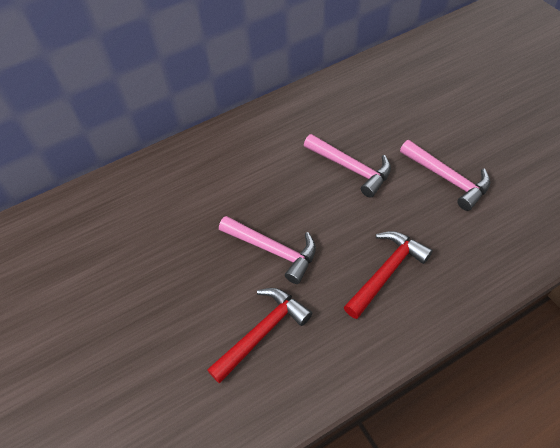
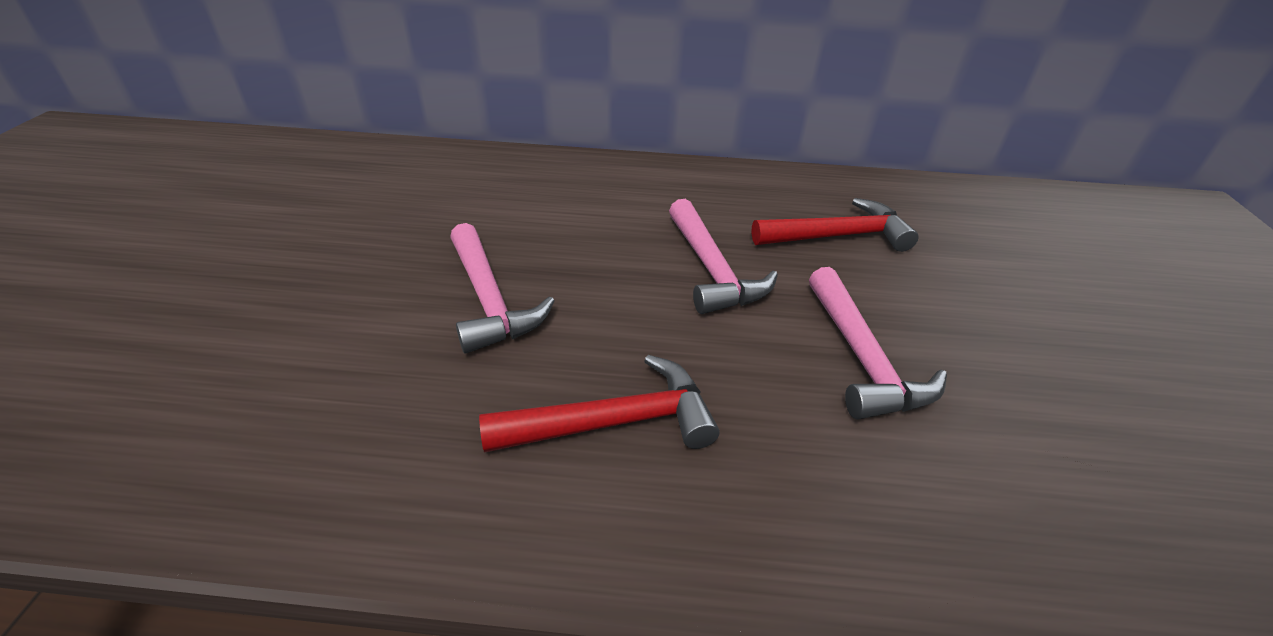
camera: 30 degrees right, 15 degrees down
(262, 332) = (344, 383): red hammer -> red hammer (837, 236)

